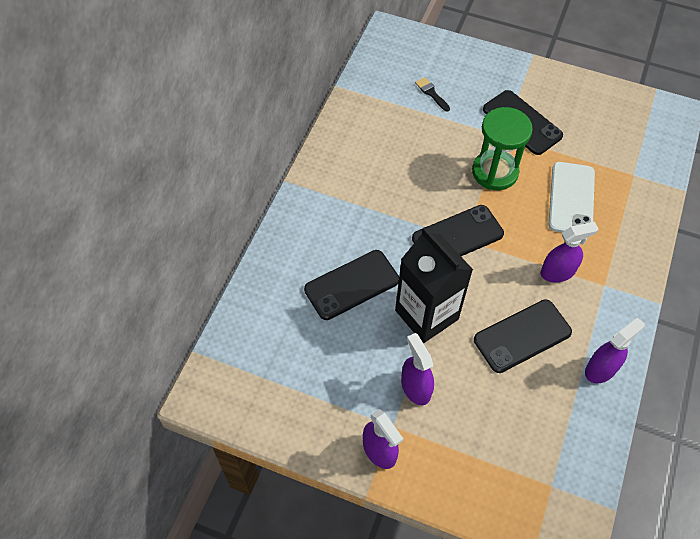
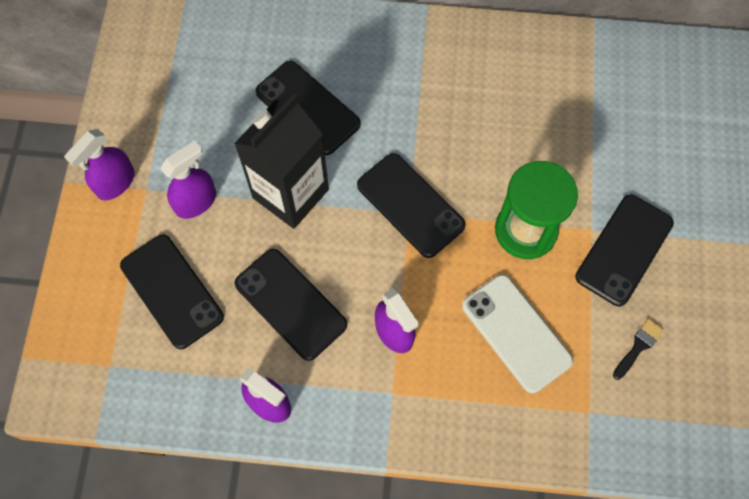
camera: 75 degrees right, 10 degrees up
(431, 93) = (628, 129): black brush -> black brush (638, 346)
(493, 423) = (171, 291): none -> black phone
(571, 198) = (516, 333): white phone -> white phone turned 60 degrees clockwise

